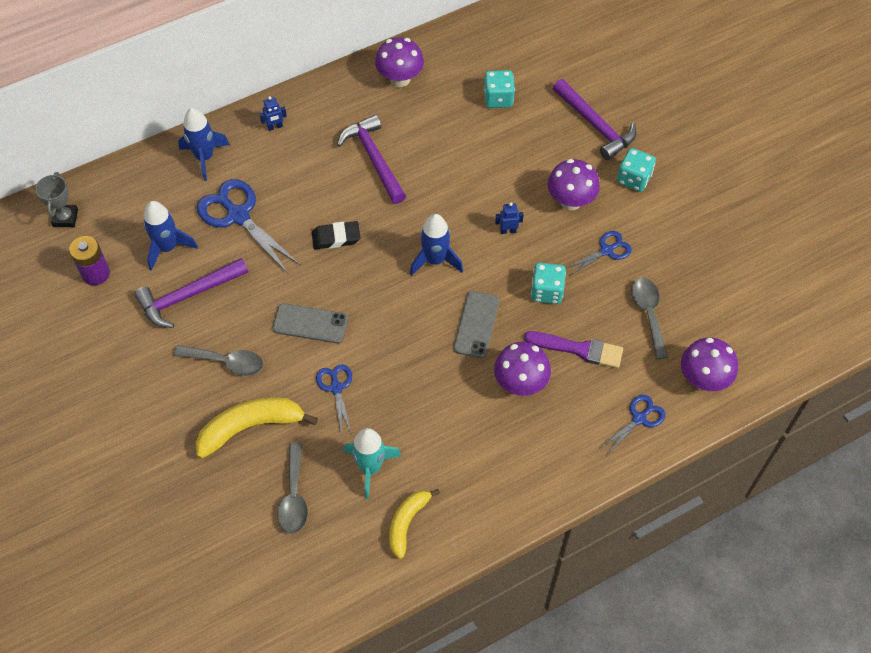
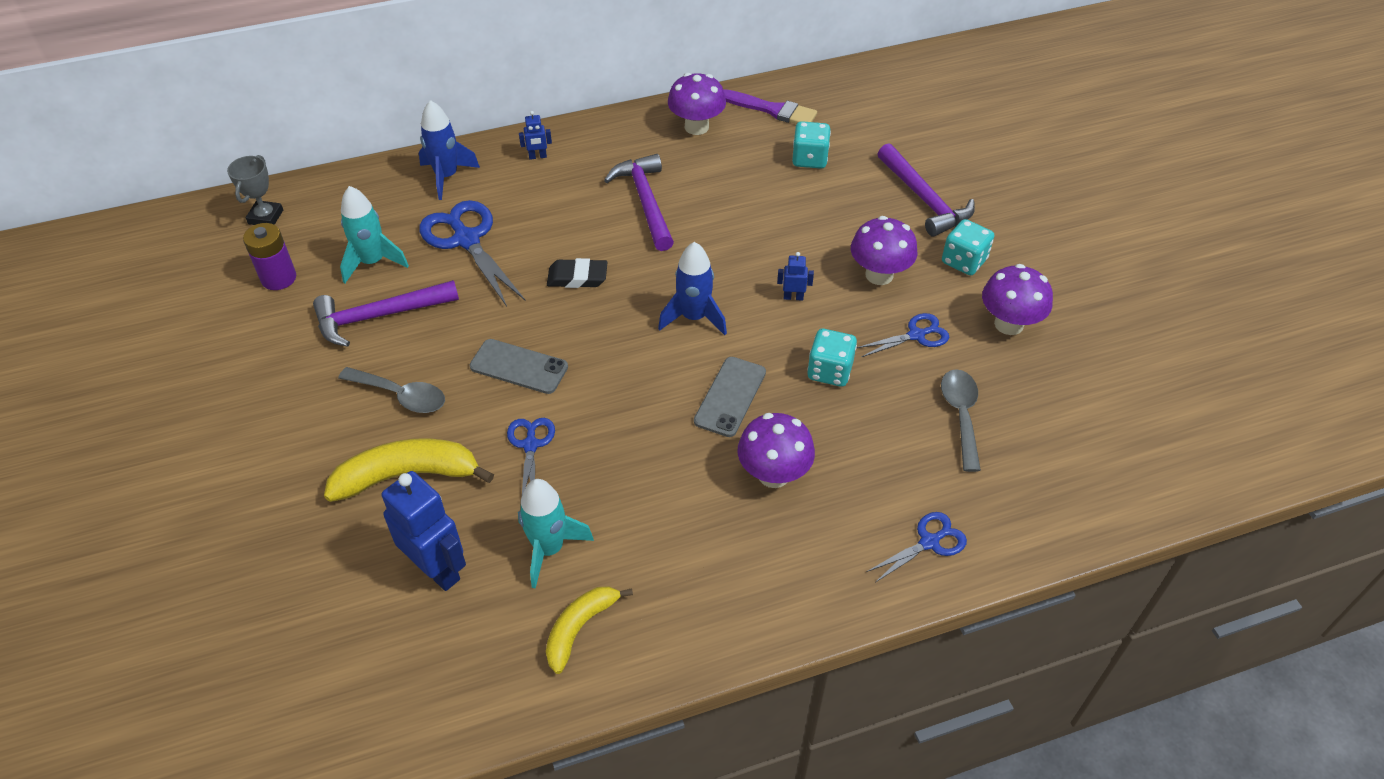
camera: 10 degrees right, 10 degrees down
(168, 248) = (373, 262): blue rocket -> turquoise rocket
(294, 496) = (437, 569): grey spoon -> blue robot
(578, 349) = (860, 444): purple brush -> purple brush (772, 110)
(703, 379) = (1026, 505): purple mushroom -> purple mushroom (1009, 324)

